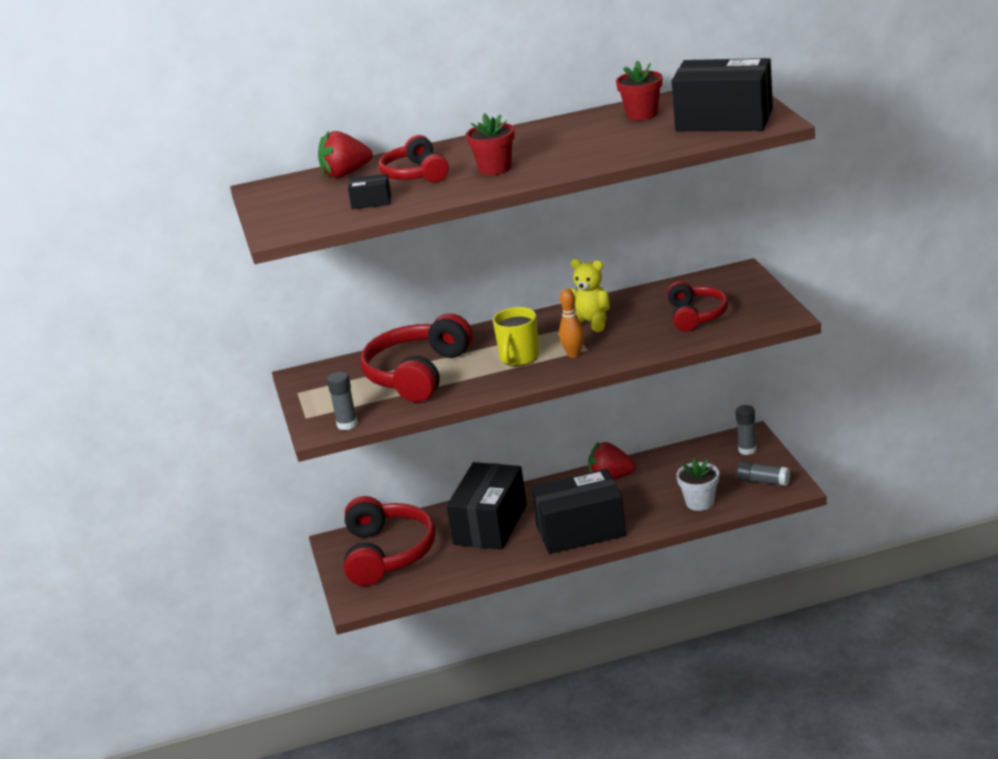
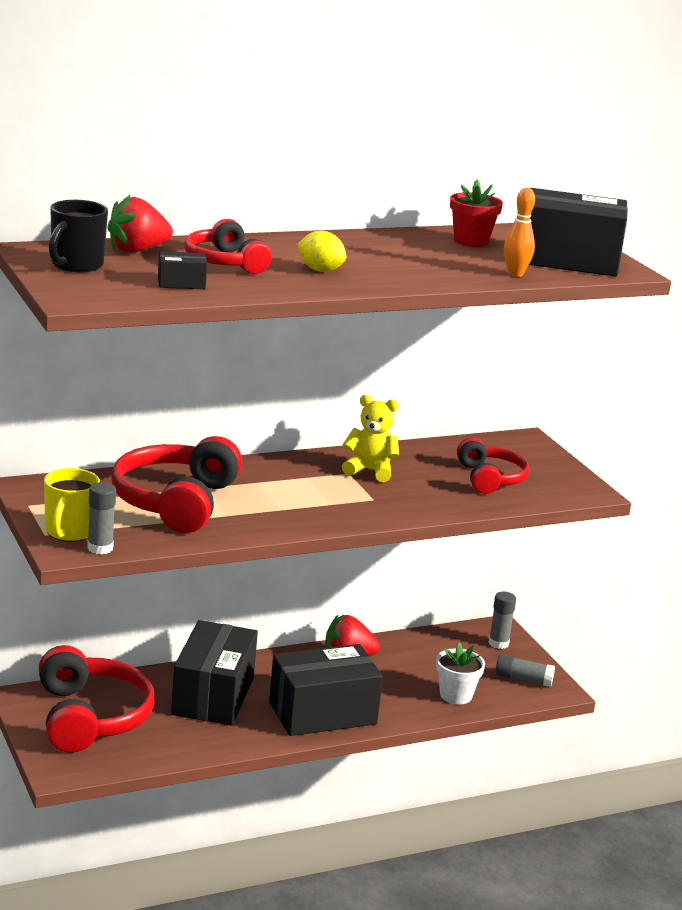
camera: 15 degrees left, 5 degrees down
(290, 198) = (76, 265): none -> black mug
(495, 168) = (320, 270): red flower pot -> yellow lemon
(519, 358) = (295, 499): yellow mug -> yellow mug (69, 532)
(573, 354) = (359, 503): orange bowling pin -> orange bowling pin (515, 274)

